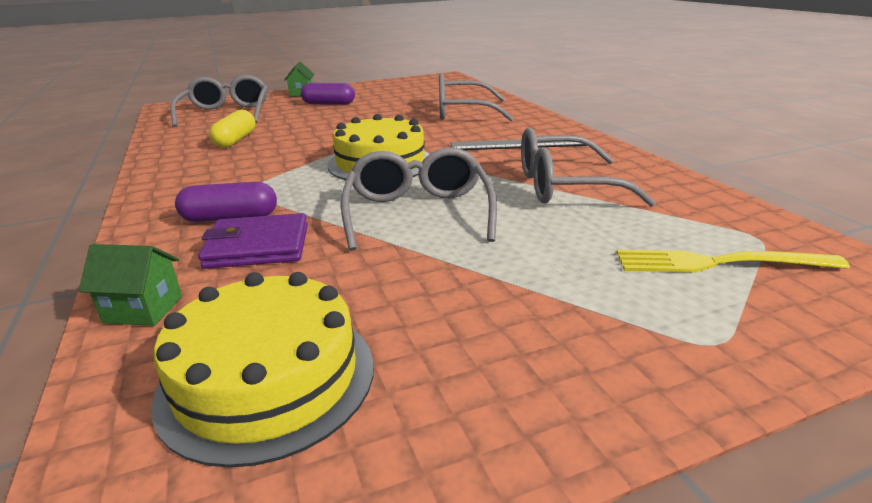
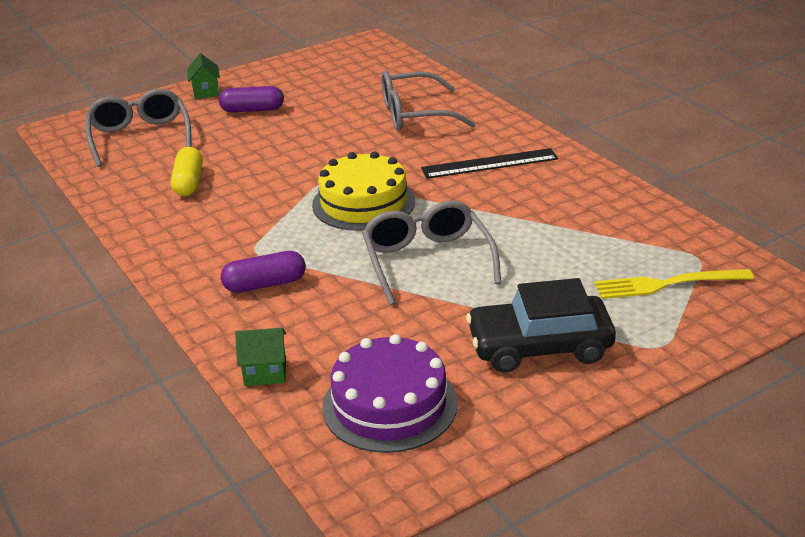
camera: 10 degrees left, 5 degrees up
(258, 246) = (311, 310): purple wallet -> none
(267, 378) = (389, 405): yellow cake -> purple cake
(525, 321) = (539, 347): none -> black car
(563, 186) = (543, 217): grey glasses -> none

